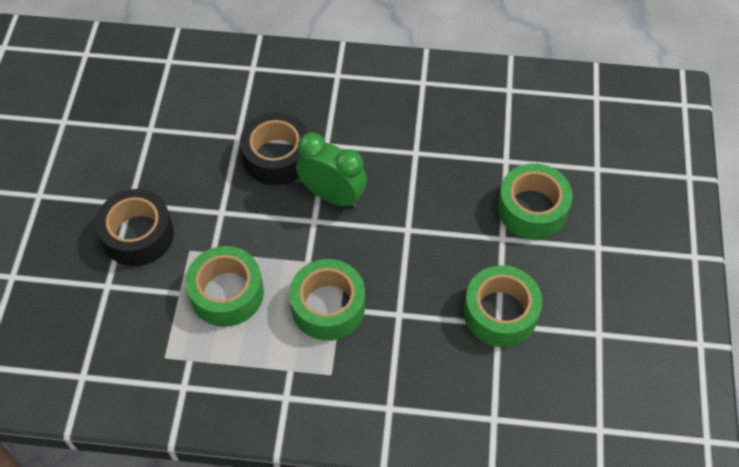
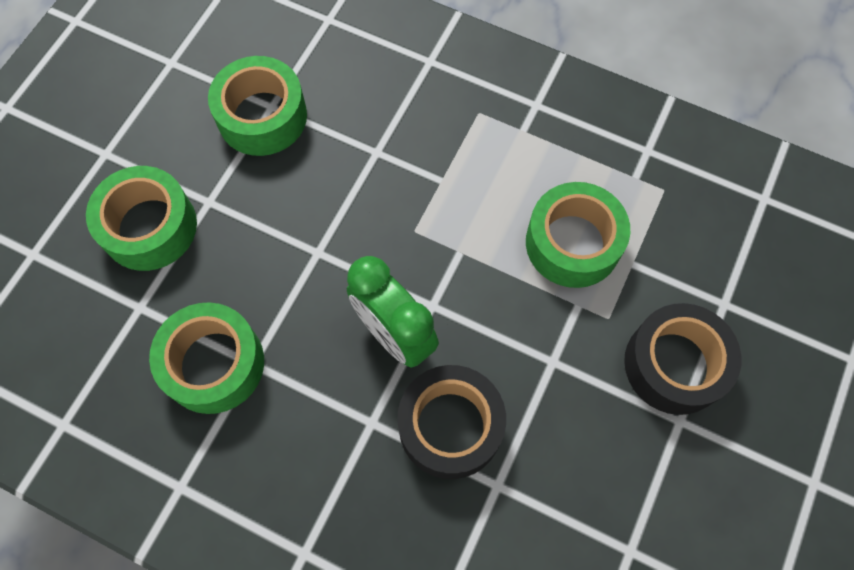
camera: 160 degrees left, 10 degrees up
(328, 306) = (455, 187): green tape -> green tape (214, 364)

